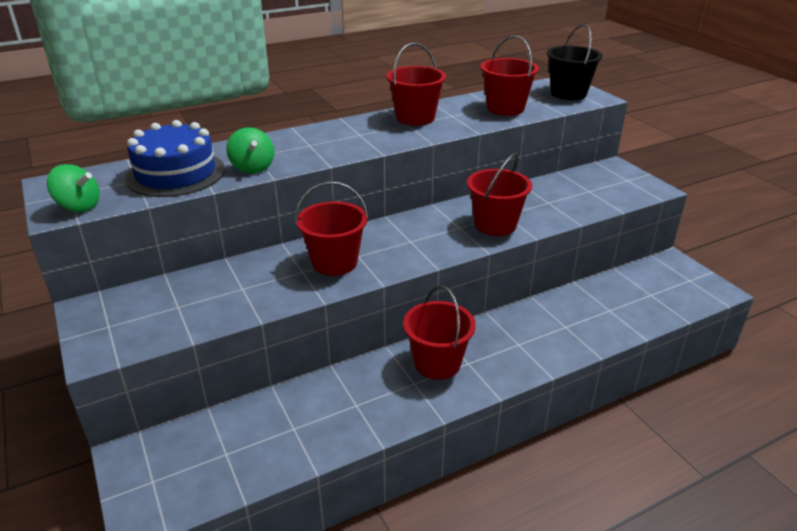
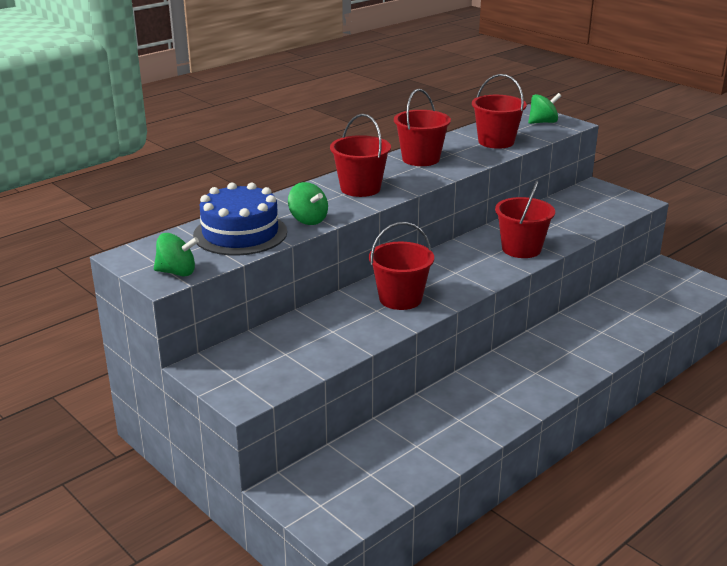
camera: 15 degrees left, 5 degrees down
(437, 363) = (509, 377): red bucket -> red bucket (360, 188)
(568, 93) = (543, 122): black bucket -> green spinning top

